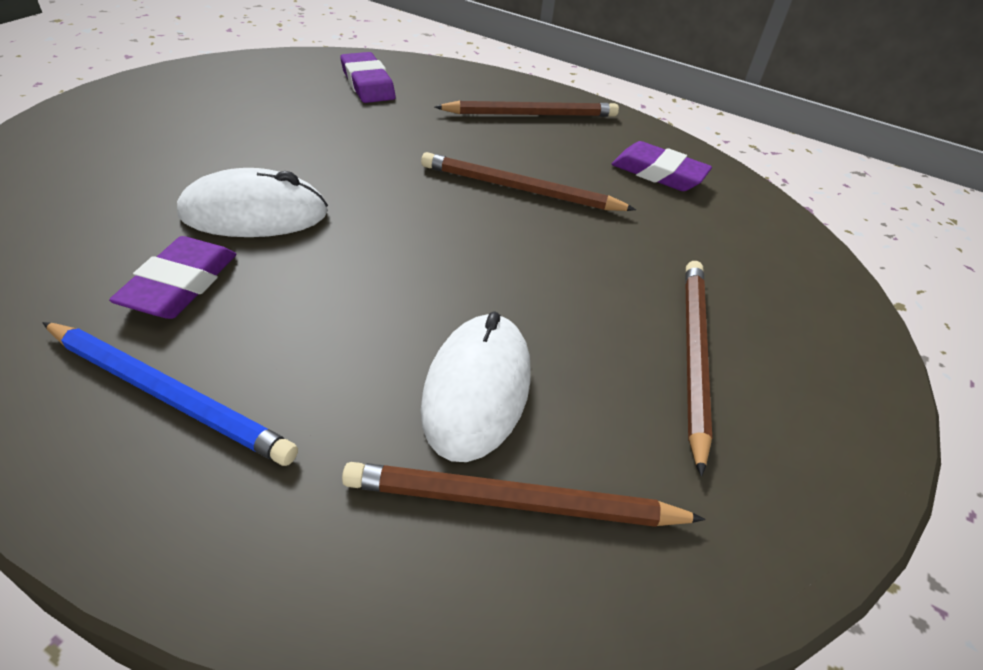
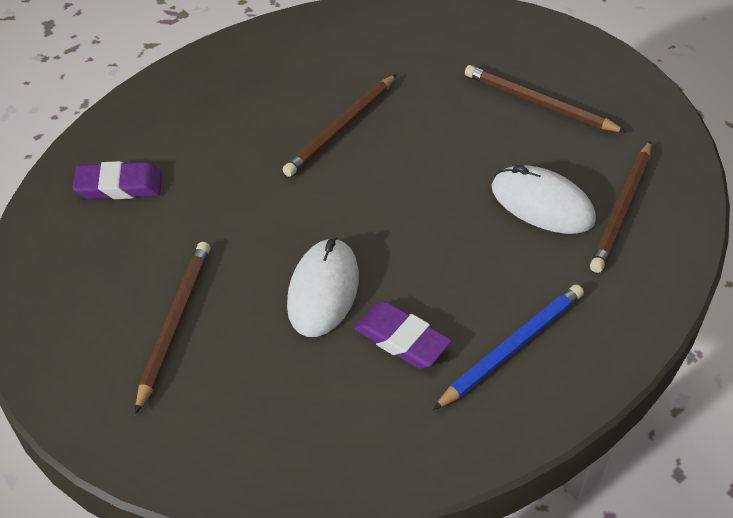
camera: 65 degrees left, 5 degrees up
(531, 114) = (226, 88): brown pencil -> brown pencil (174, 324)
(658, 173) = (346, 45): purple eraser -> none

